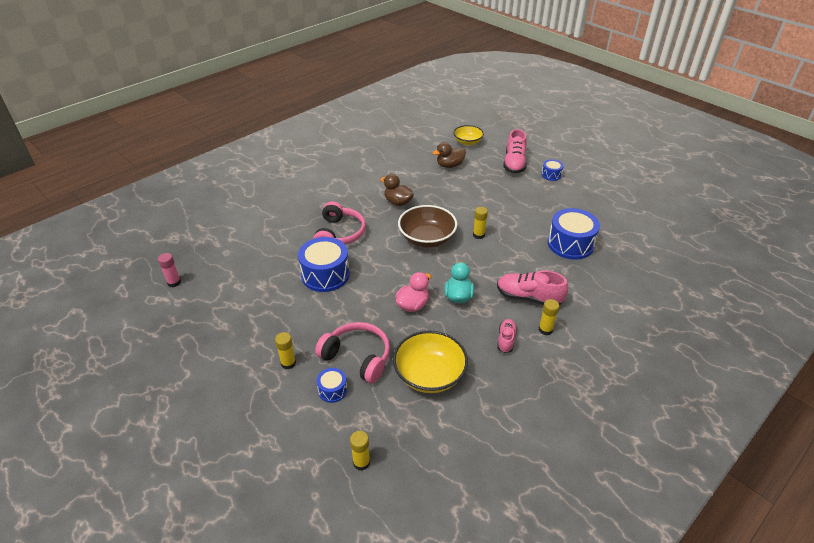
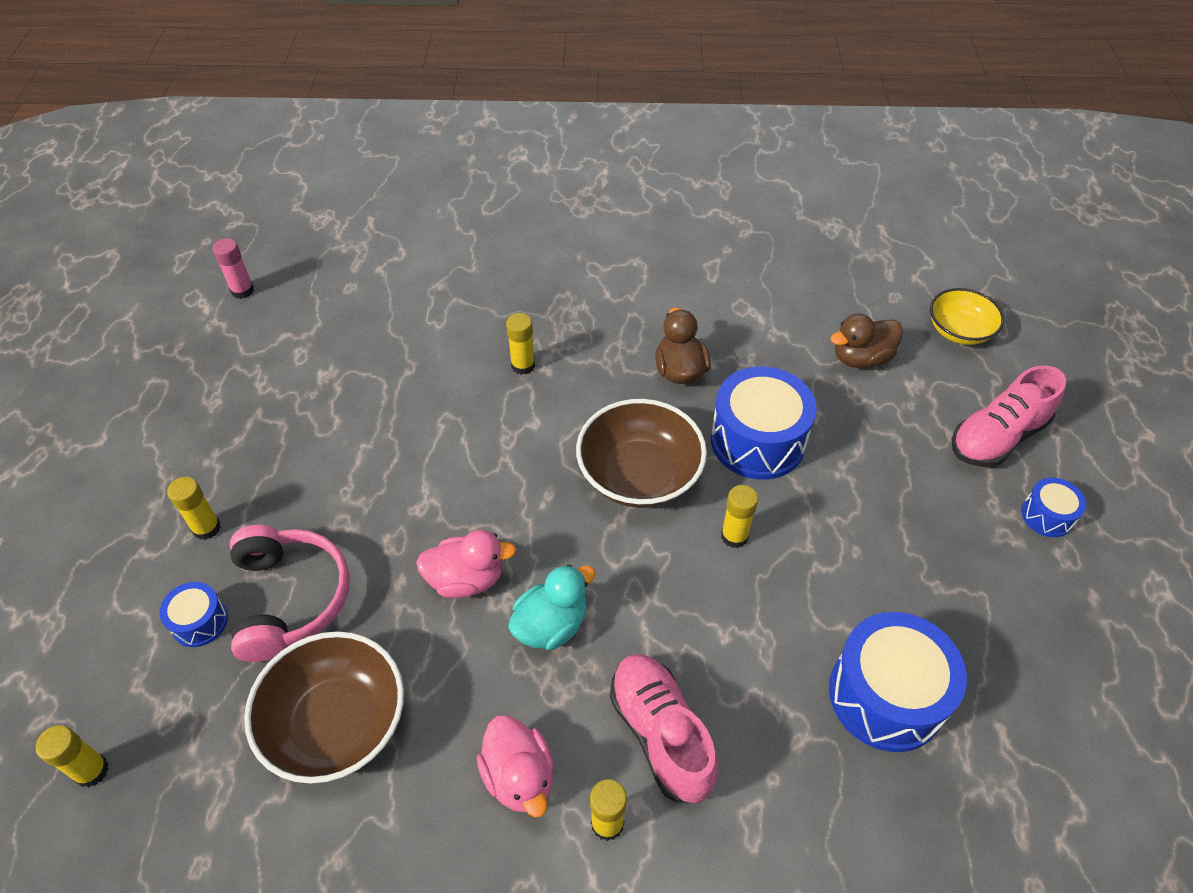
camera: 45 degrees right, 10 degrees up
(325, 275) = (419, 422): blue drum -> blue drum (757, 440)
(339, 234) = (523, 365): pink headphones -> yellow glue stick
(429, 375) = (336, 723): yellow bowl -> brown bowl
(449, 165) = (861, 358): brown duck -> brown duck turned 45 degrees counterclockwise
(506, 340) = (519, 777): pink shoe -> pink duck

